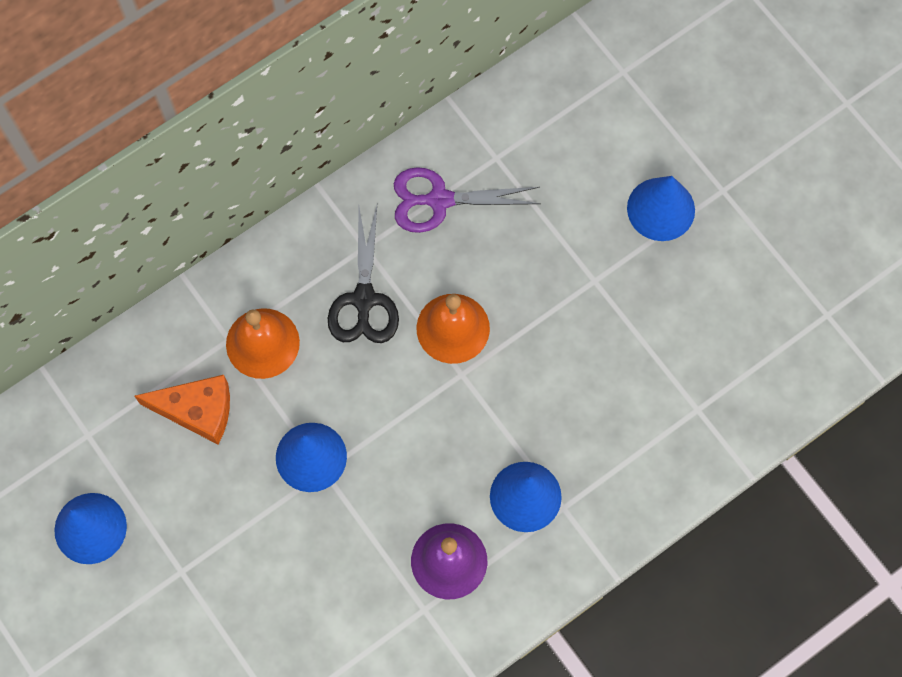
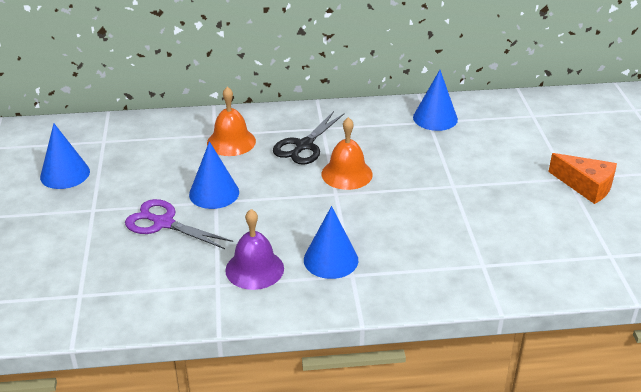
camera: 30 degrees right, 35 degrees down
(197, 411) = (170, 153): orange cheese -> orange cheese (586, 186)
(439, 200) = (381, 125): purple scissors -> purple scissors (163, 223)
(661, 209) = (519, 172): blue cone -> blue cone (435, 118)

